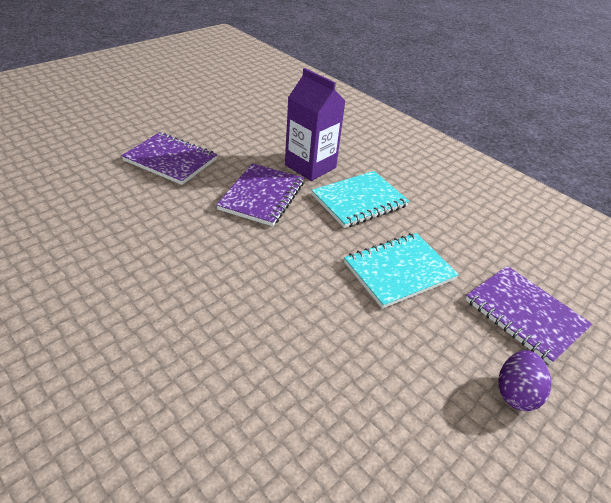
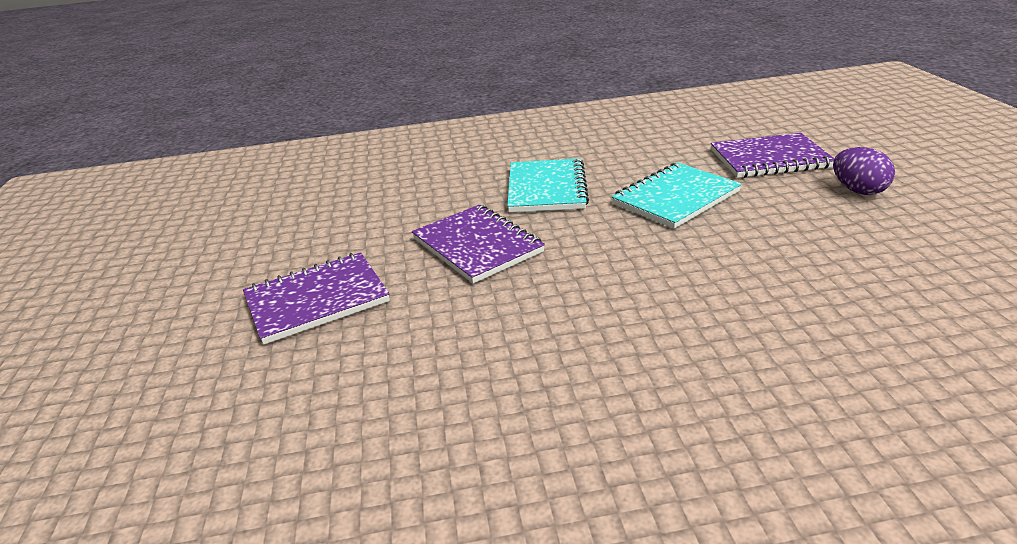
camera: 50 degrees left, 10 degrees down
(310, 166) = (452, 200): purple carton -> none
(399, 271) = (675, 198): turquoise notebook -> turquoise notebook turned 45 degrees clockwise

